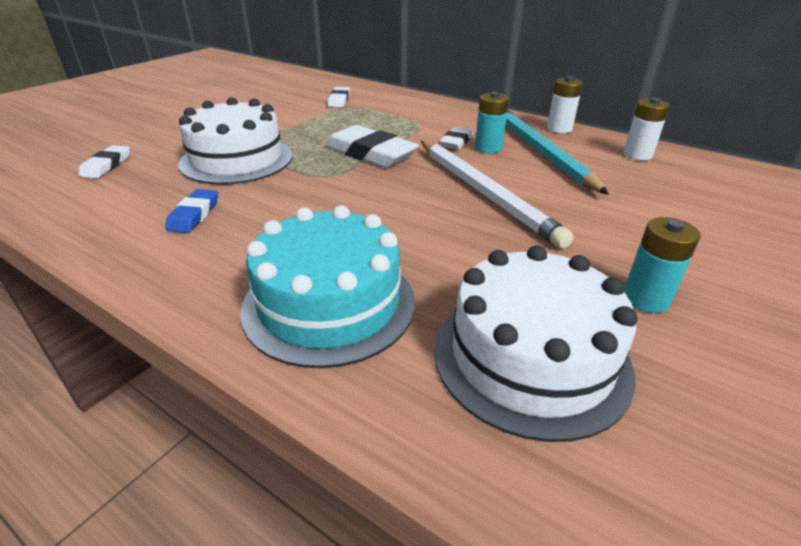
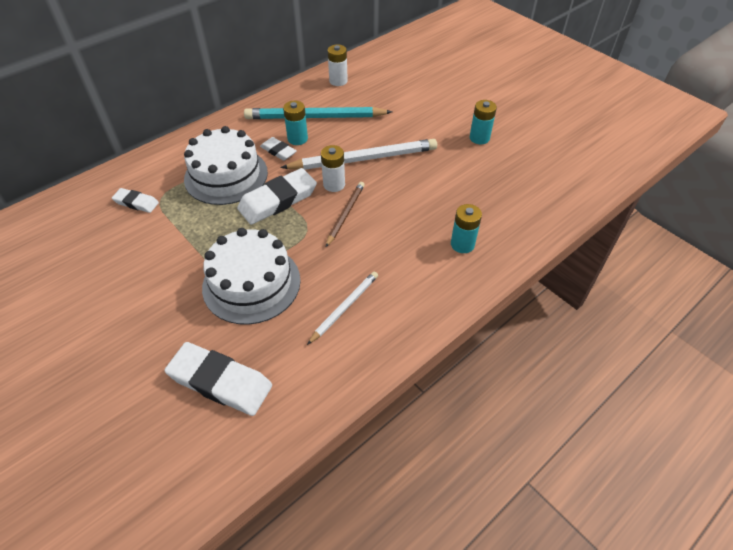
camera: 75 degrees left, 15 degrees up
(107, 165) = (220, 381): white eraser -> white eraser, size x1.83
(194, 215) = (344, 307): blue eraser -> white pencil
(329, 303) = (462, 244): turquoise cake -> turquoise battery
(363, 194) = (345, 214): none -> brown pencil
(531, 357) = (510, 184): white cake -> white cake (226, 175)
(559, 129) = (280, 96): white battery -> white battery (334, 184)

